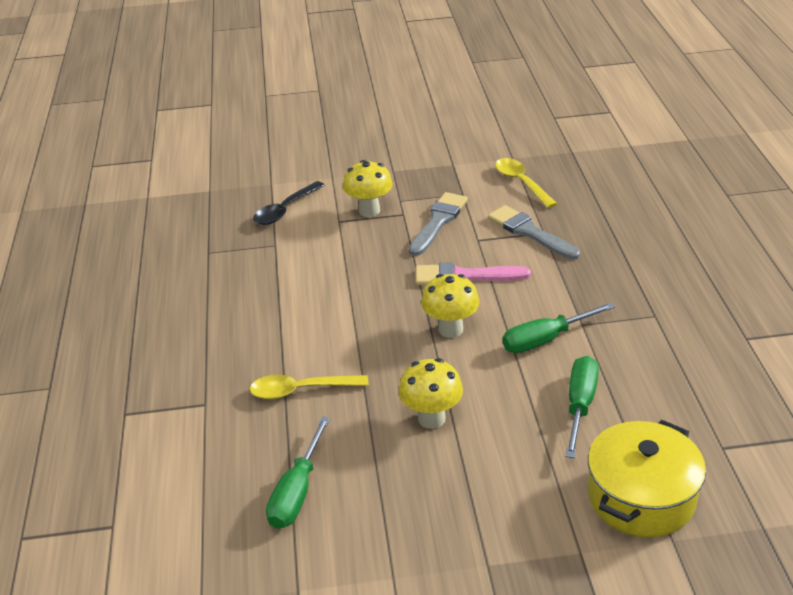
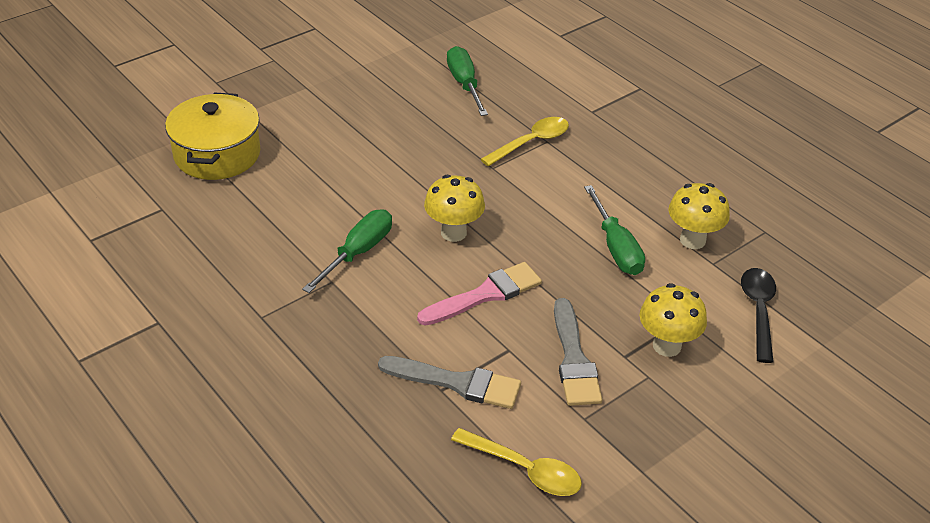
camera: 145 degrees right, 5 degrees up
(431, 418) = (410, 156): yellow mushroom -> yellow mushroom (692, 240)
(580, 405) = (295, 204): green screwdriver -> green screwdriver (616, 247)

